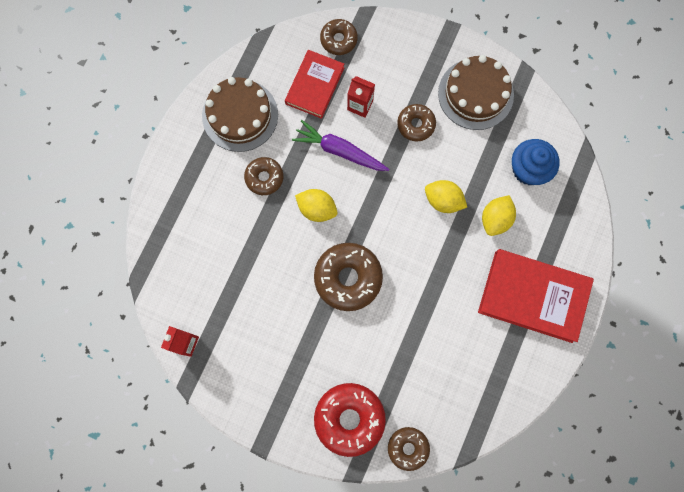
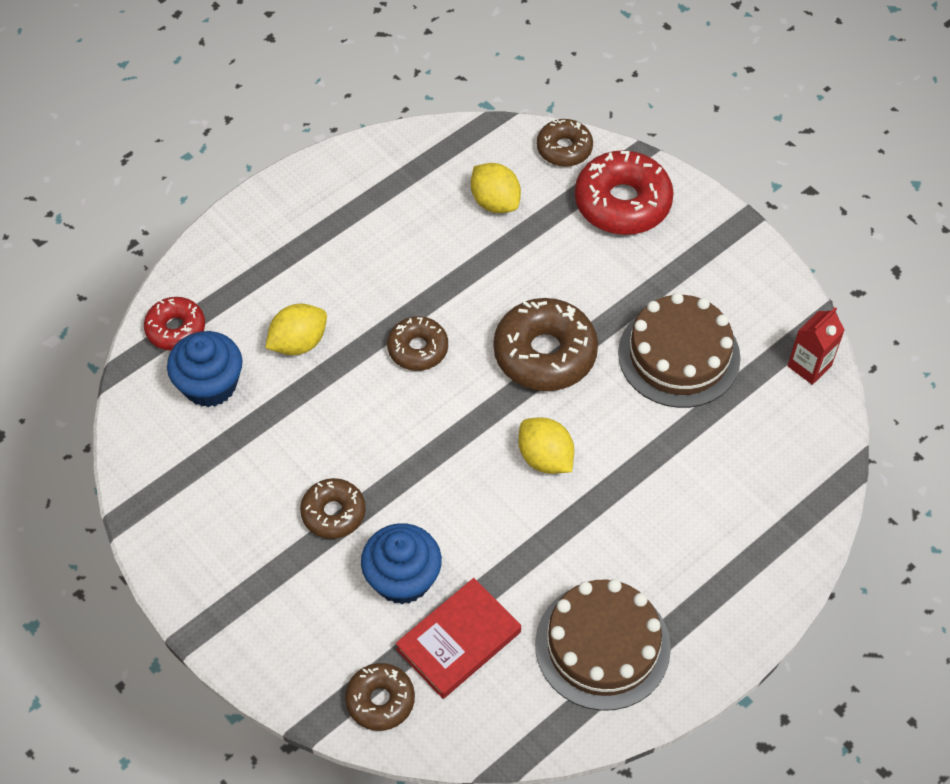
camera: 155 degrees left, 20 degrees down
(264, 178) = (604, 534): brown donut -> brown donut (418, 349)
(339, 151) = (470, 524): purple carrot -> none
(360, 105) = (402, 578): red carton -> blue cupcake
(443, 200) = (356, 395): yellow lemon -> yellow lemon (495, 202)
(475, 94) = (216, 519): brown cake -> brown cake (679, 355)
(533, 296) = (309, 237): red book -> none
(571, 195) = (176, 329): none -> red donut

